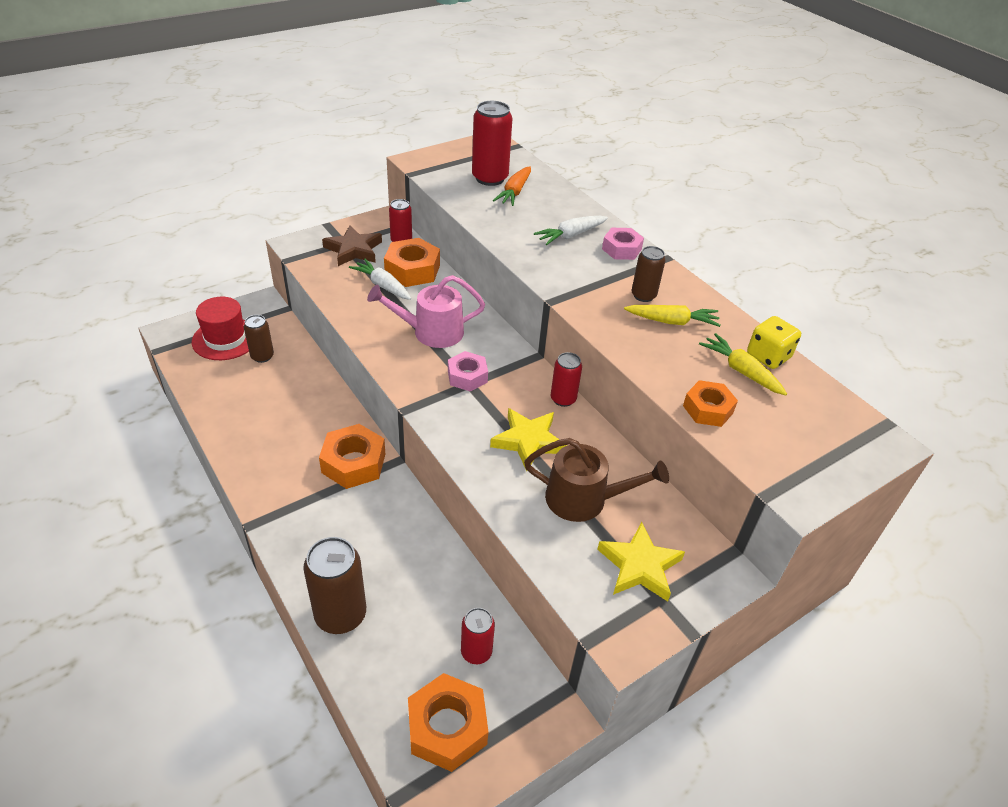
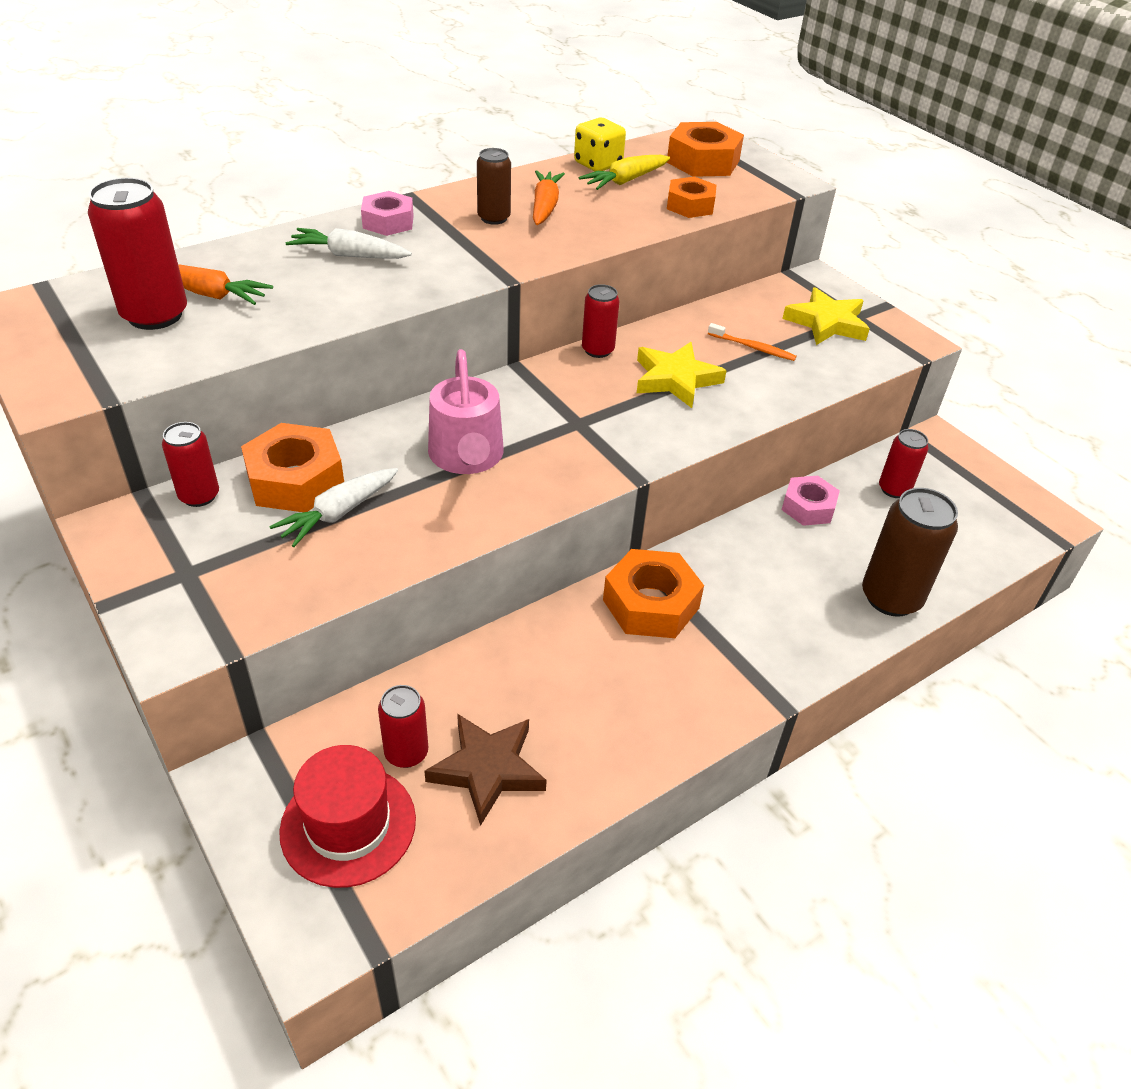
camera: 90 degrees left, 0 degrees up
(262, 356) = (406, 753): brown can -> red can
(354, 250) = (215, 556): brown star -> brown star (487, 769)
(447, 727) = (981, 510): orange nut -> orange nut (703, 161)
(467, 376) = (564, 424): pink nut -> pink nut (808, 507)
(570, 235) = (349, 255): white carrot -> white carrot turned 135 degrees clockwise
(584, 499) = (753, 347): brown watering can -> orange toothbrush
(672, 322) = (545, 207): yellow carrot -> orange carrot

